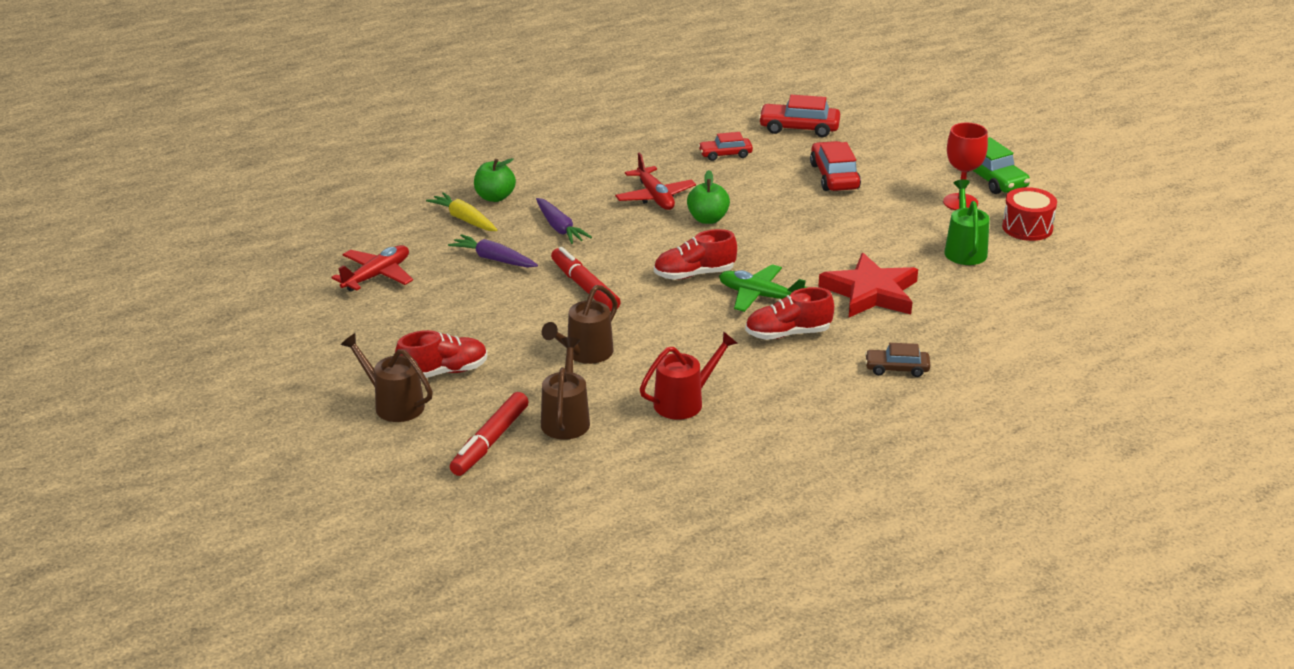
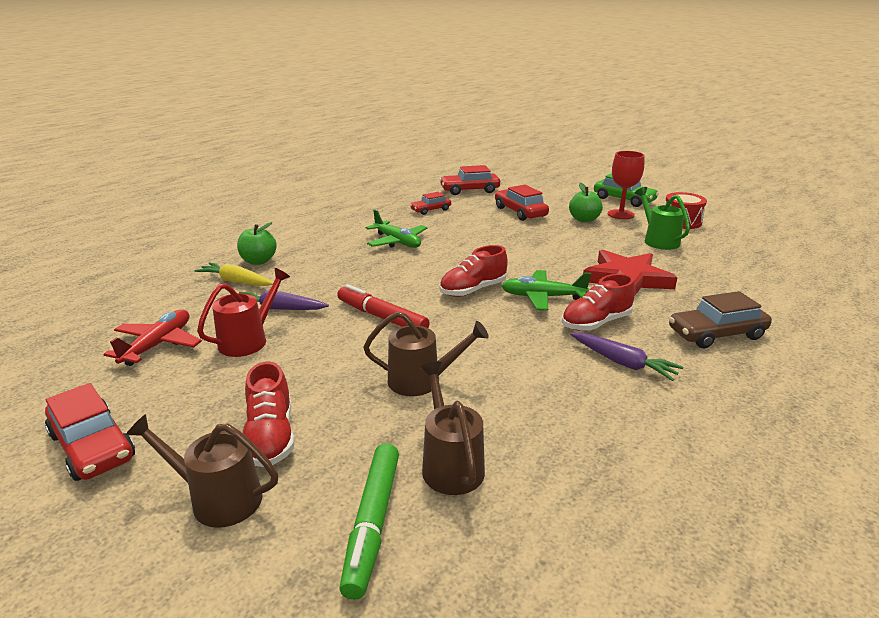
camera: 20 degrees left, 5 degrees down
(315, 351) = (92, 446): none -> red car
(443, 372) = (270, 437): red shoe -> red shoe turned 120 degrees clockwise
(490, 442) = (373, 523): red marker -> green marker
(559, 228) = (329, 274): purple carrot -> purple carrot (623, 363)
(585, 354) = (422, 380): brown watering can -> brown watering can turned 105 degrees counterclockwise
(655, 197) = (397, 242): red plane -> green plane
(685, 402) = (563, 410): red watering can -> red watering can (248, 340)
(707, 219) = (451, 250): green apple -> green apple (584, 219)
(896, 368) = (716, 334): brown car -> brown car, size x1.56

